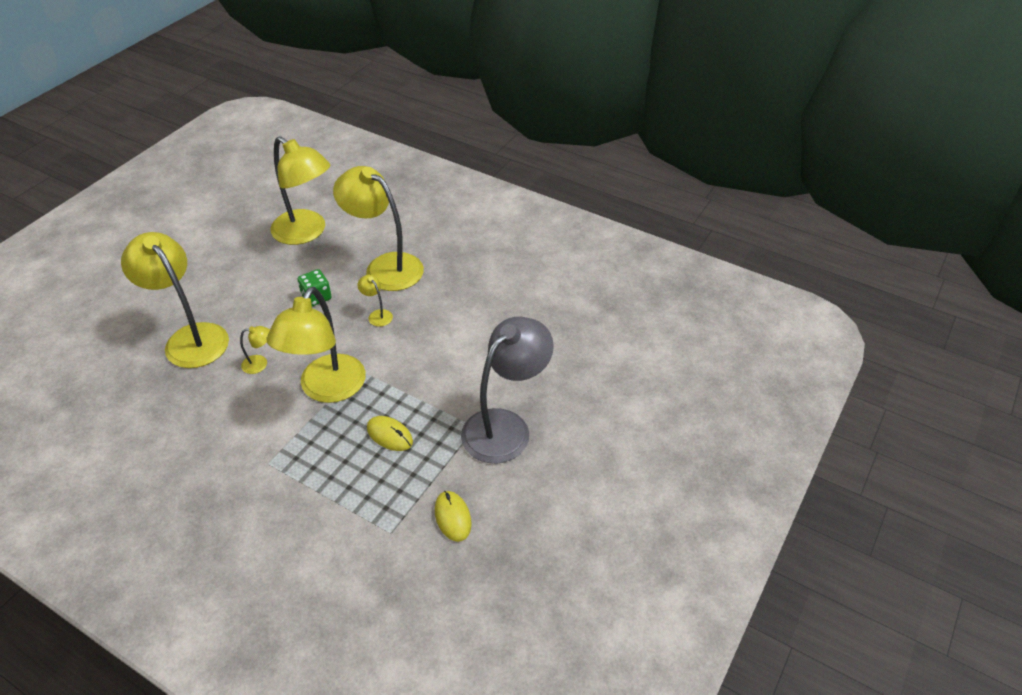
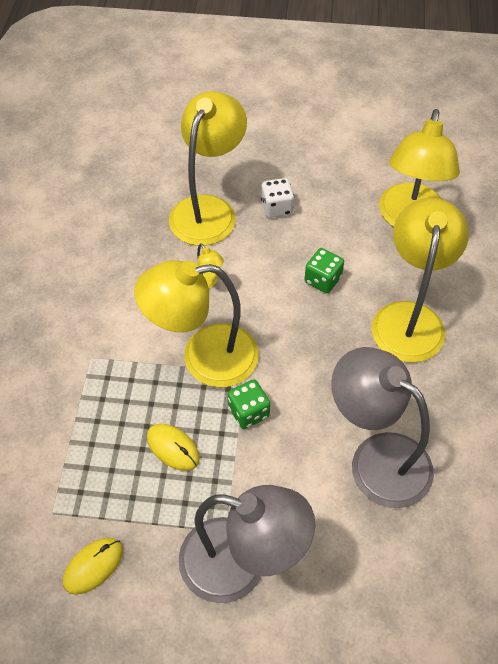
camera: 65 degrees right, 10 degrees up
(228, 297) = (276, 207): none -> white dice
(377, 315) = (332, 349): yellow lamp -> none
(389, 435) = (173, 448): yellow mouse -> yellow mouse turned 60 degrees counterclockwise
(393, 380) = (248, 412): none -> green dice
(476, 326) = (376, 458): none -> grey lamp

